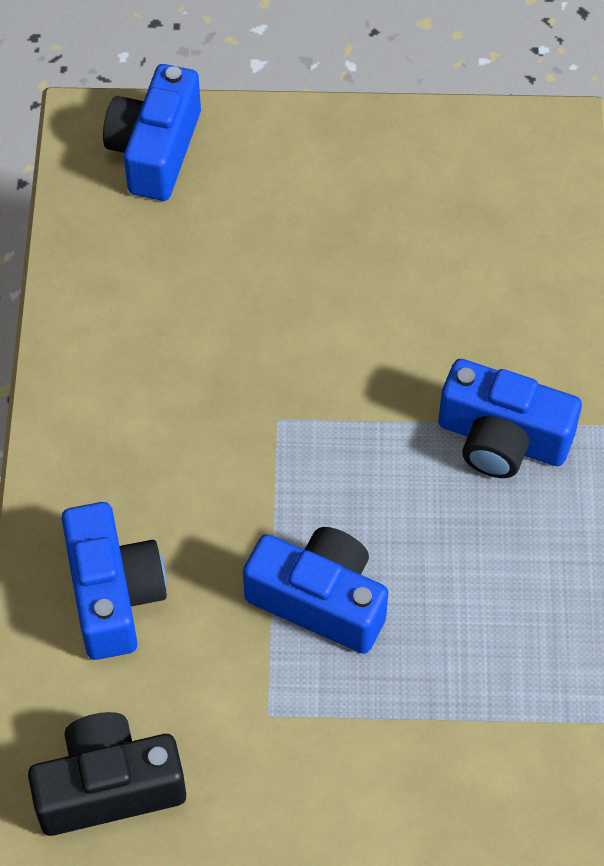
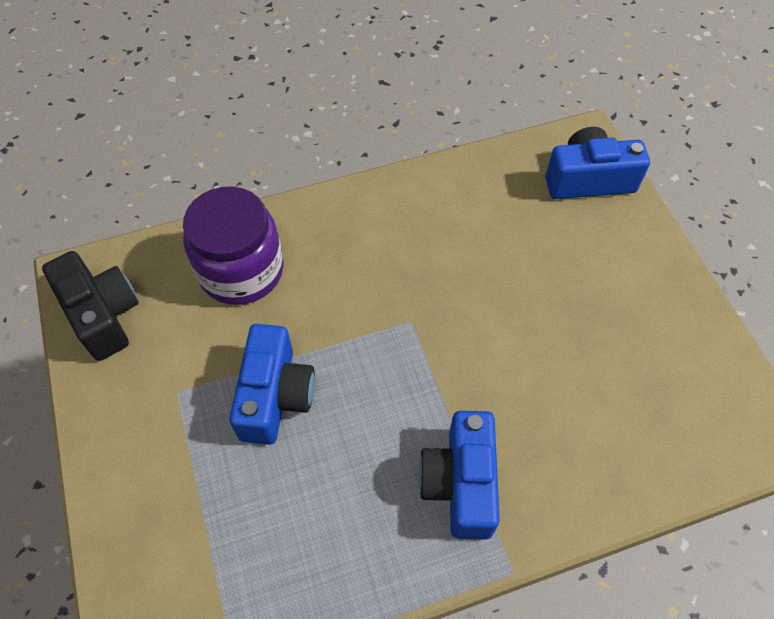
camera: 70 degrees right, 0 degrees up
(113, 594) = (241, 270): blue camera -> purple jar

